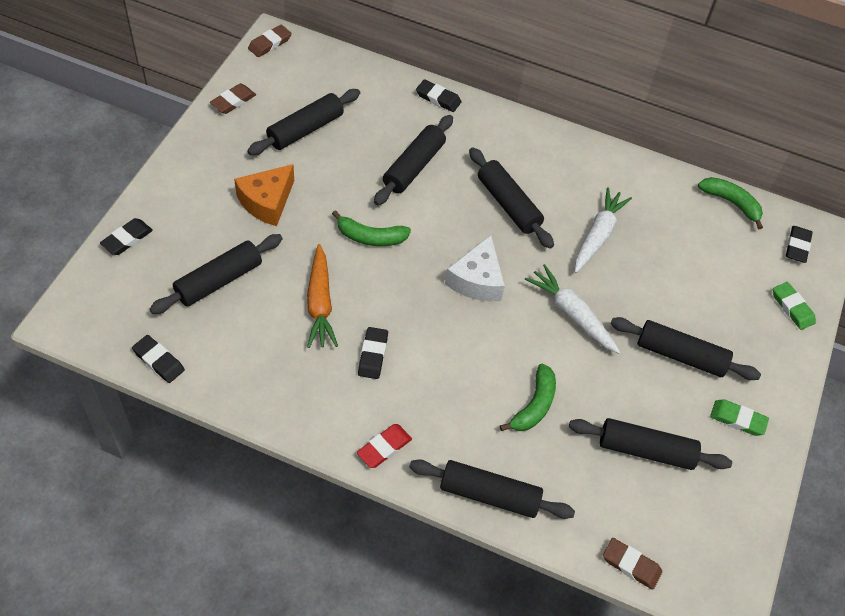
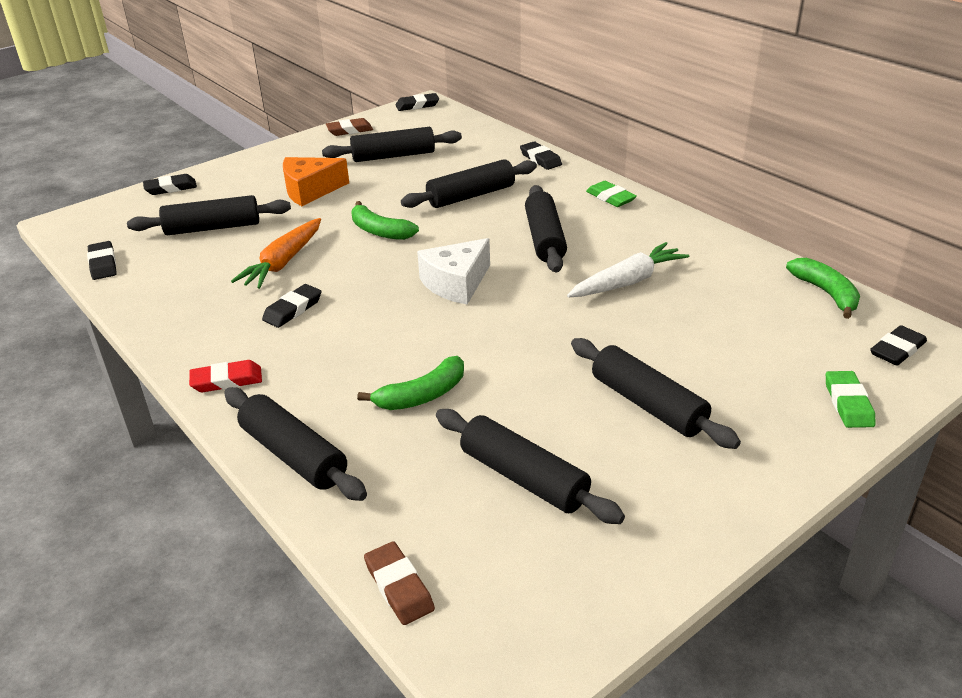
camera: 35 degrees right, 20 degrees down
(270, 43) = (417, 105): brown eraser -> black eraser
(572, 314) = (539, 334): white carrot -> none
(737, 419) = (680, 488): green eraser -> green eraser (610, 197)

